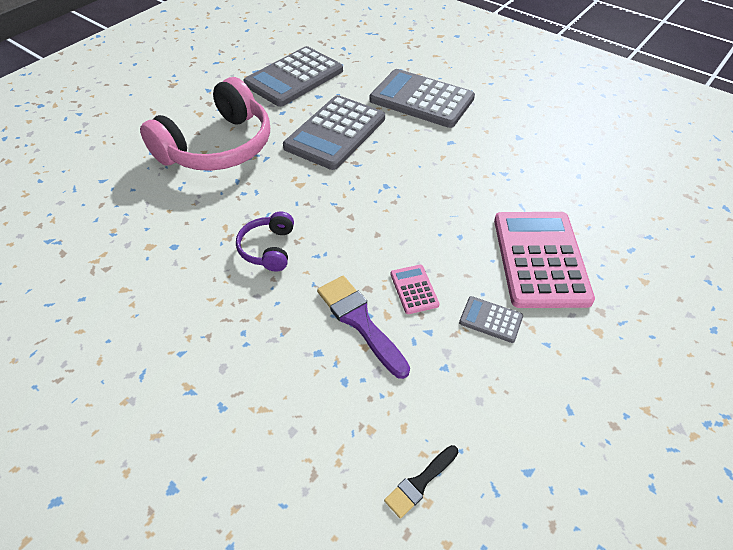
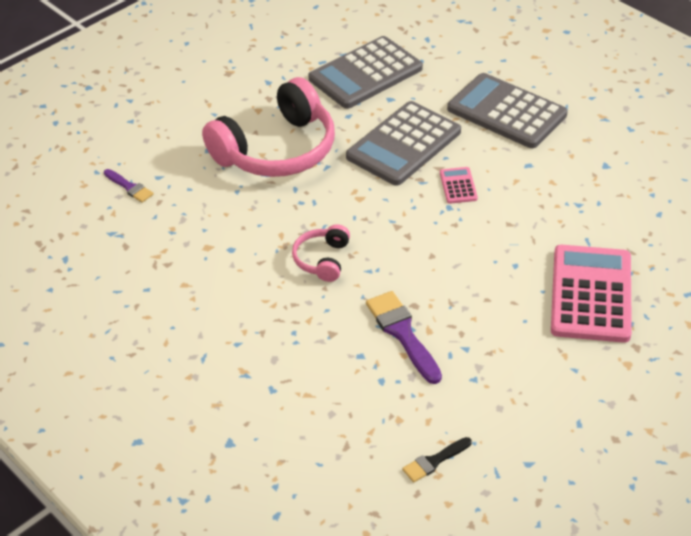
camera: 10 degrees right, 5 degrees down
(72, 192) = (129, 187): none -> purple brush
(268, 248) = (322, 260): purple headphones -> pink headphones
(414, 289) = (459, 310): pink calculator -> pink calculator (458, 186)
(490, 319) = (527, 344): grey calculator -> none

